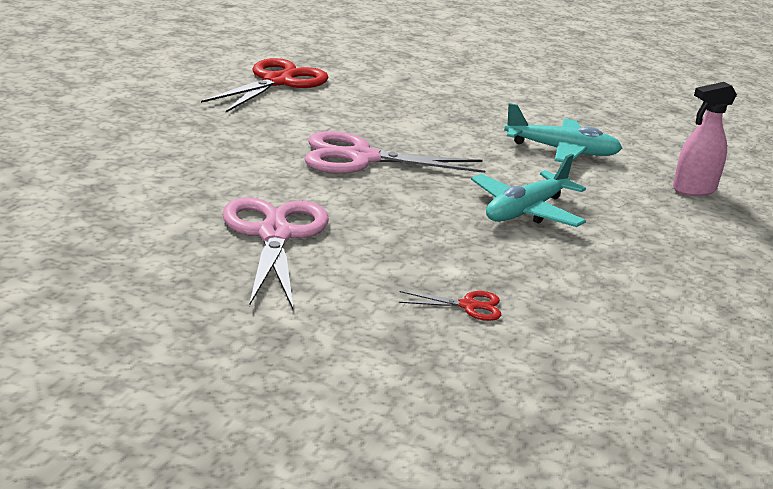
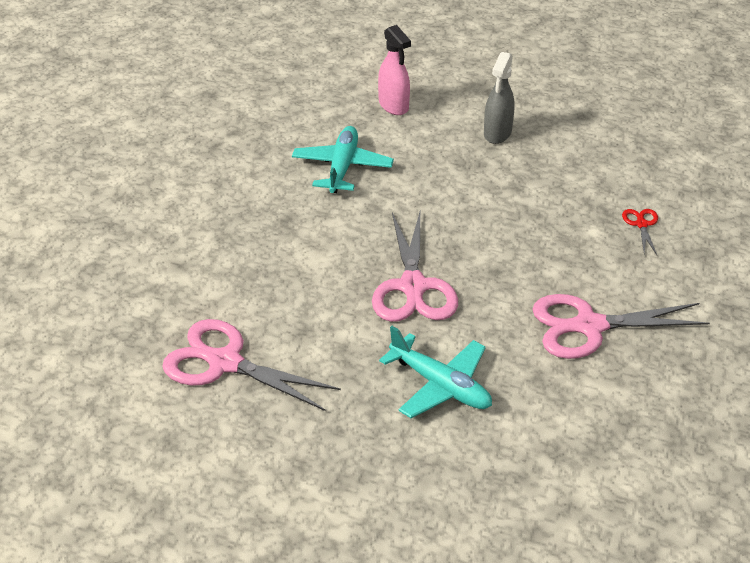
camera: 90 degrees left, 15 degrees up
(277, 82) = (225, 363): red scissors -> pink scissors
(526, 211) = (477, 193): turquoise plane -> turquoise plane (440, 385)
(657, 241) = (497, 133): none -> grey spray bottle

